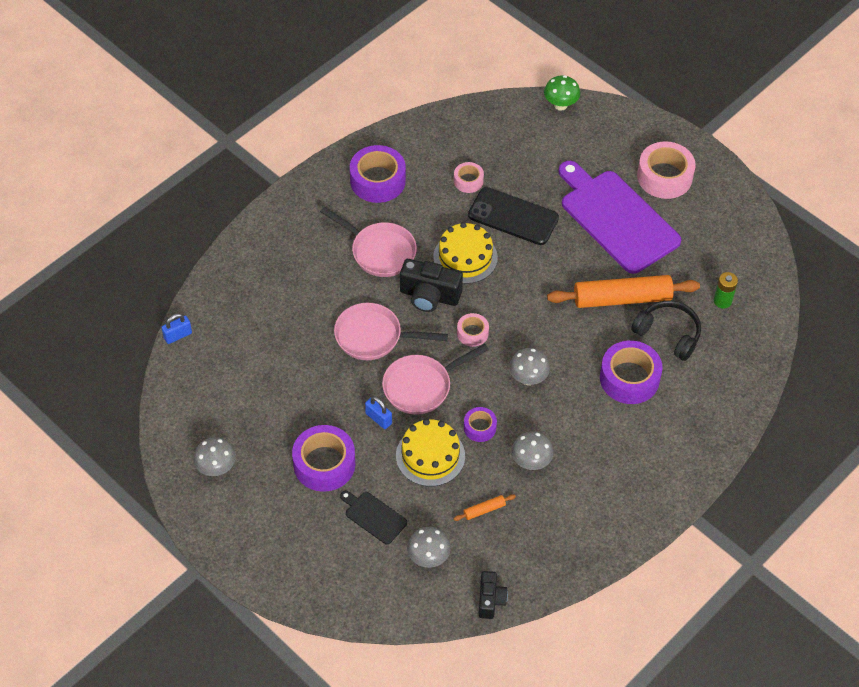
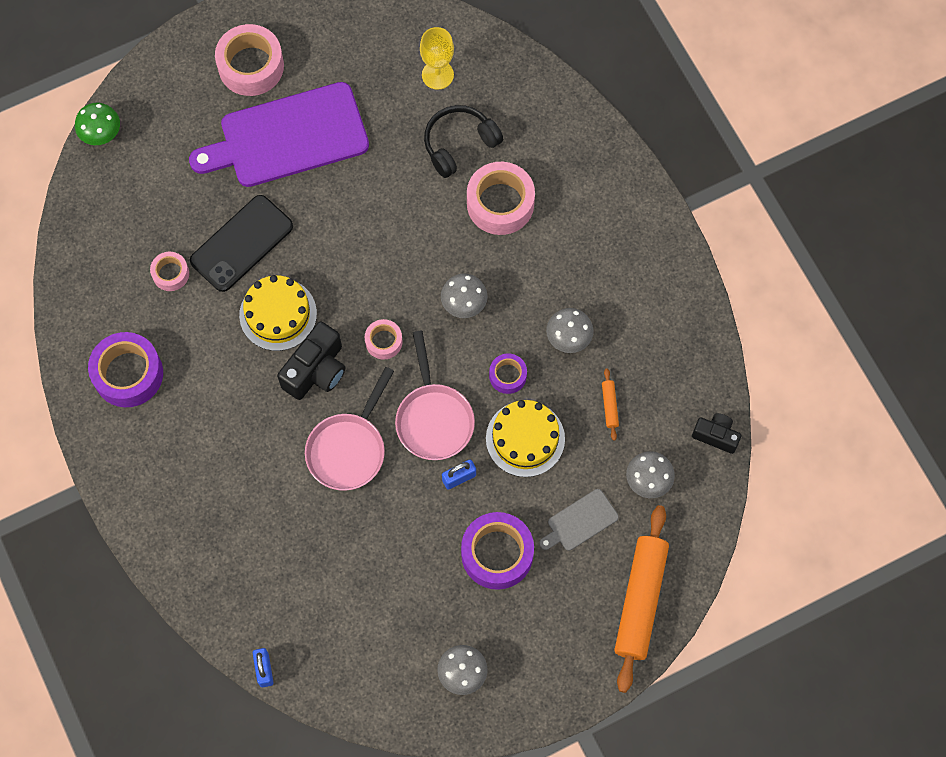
camera: 70 degrees left, 15 degrees up
(374, 516) = (580, 521): black cutting board -> grey cutting board
(379, 251) = (233, 404): pink pan -> none
(622, 298) = (396, 172): orange rolling pin -> orange rolling pin (640, 600)
(629, 378) = (500, 203): purple tape -> pink tape
(722, 301) = (437, 75): green battery -> yellow goblet

